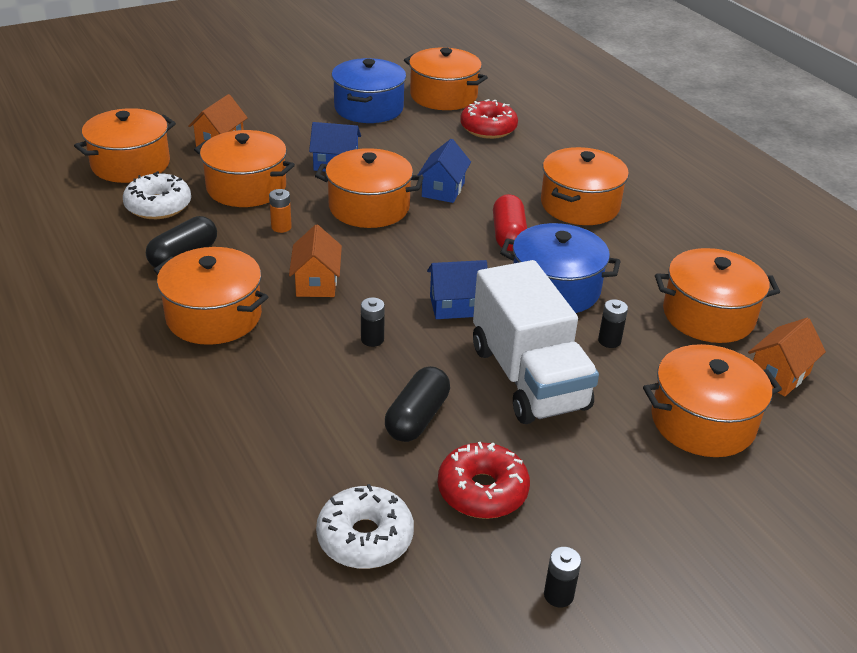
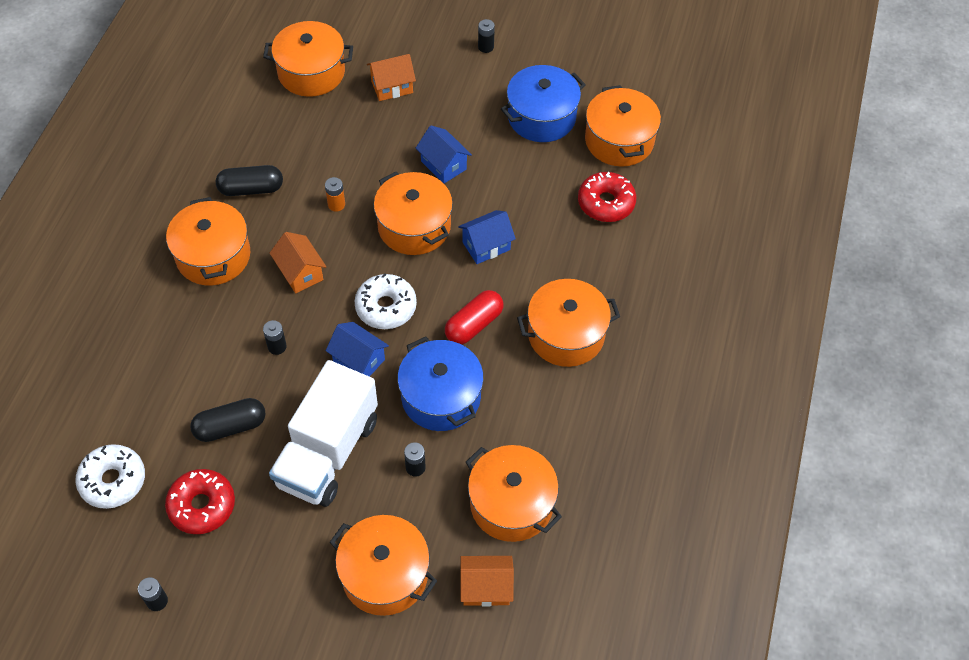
camera: 45 degrees right, 20 degrees up
(158, 206) = (285, 128): white donut -> white donut (386, 307)
(246, 187) = (357, 148): orange pot -> none
(264, 92) = (485, 47): none -> black battery
(316, 283) = (300, 273): orange house -> orange house turned 75 degrees counterclockwise

